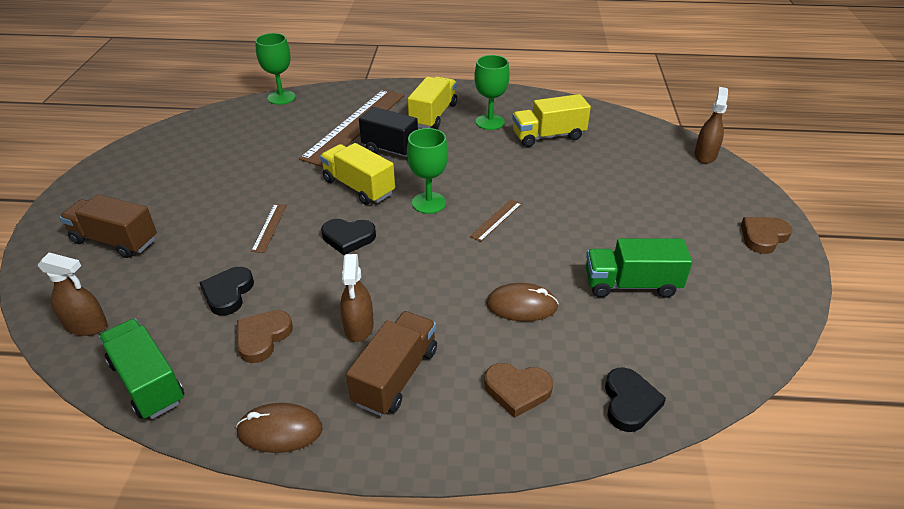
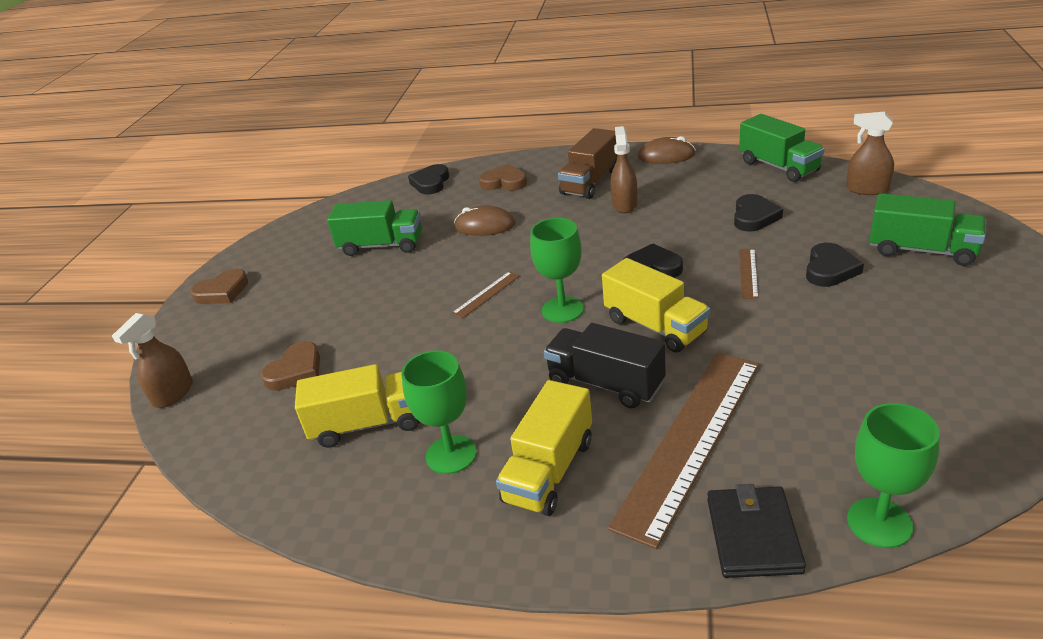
camera: 170 degrees left, 5 degrees down
(115, 241) = (922, 250): brown truck -> green truck
(203, 227) = (830, 269): none -> black heart
(262, 338) = (703, 193): brown heart -> brown heart (296, 371)
(338, 94) = (753, 535): none -> black wallet

